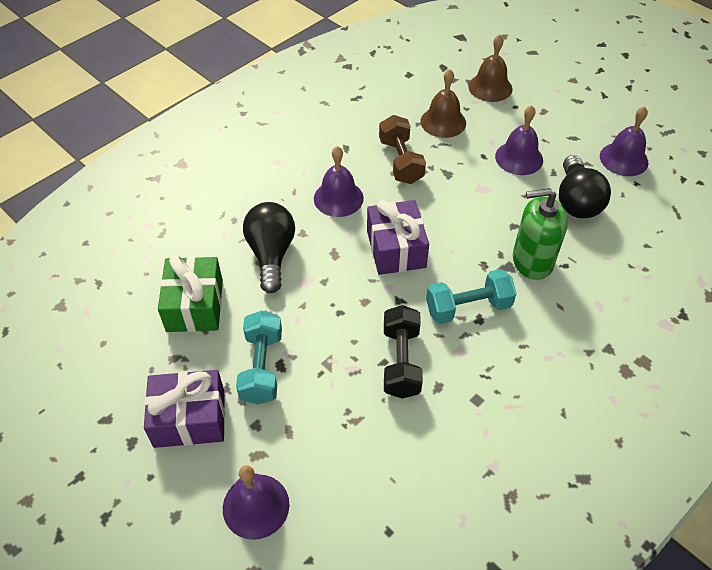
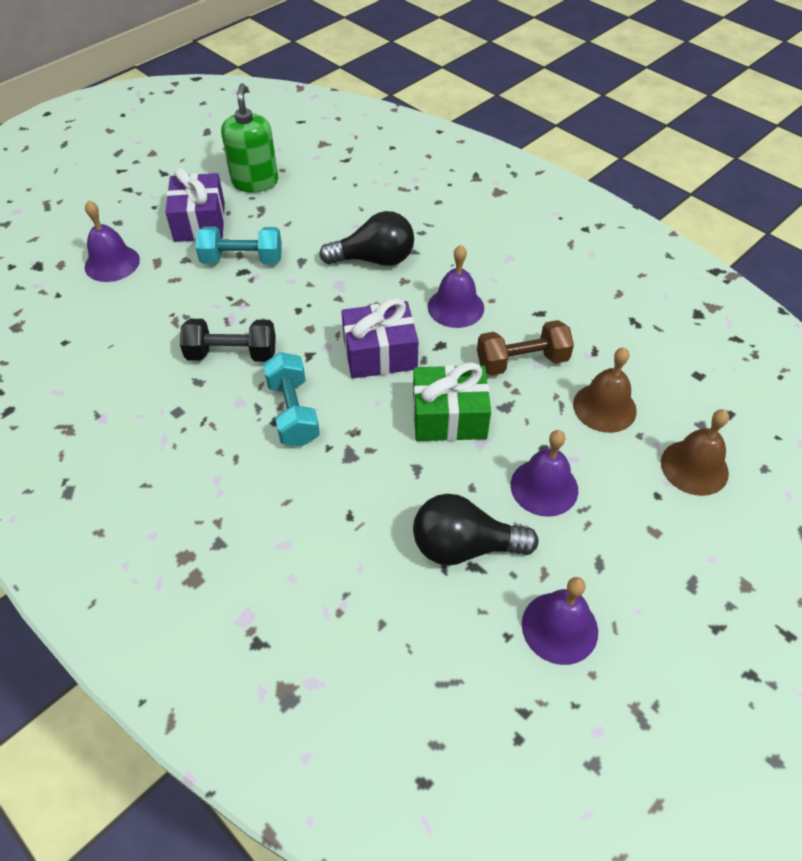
camera: 90 degrees right, 0 degrees up
(195, 305) = (315, 215): green gift -> green gift (449, 417)
(532, 261) = (357, 481): green soap dispenser -> green soap dispenser (255, 182)

